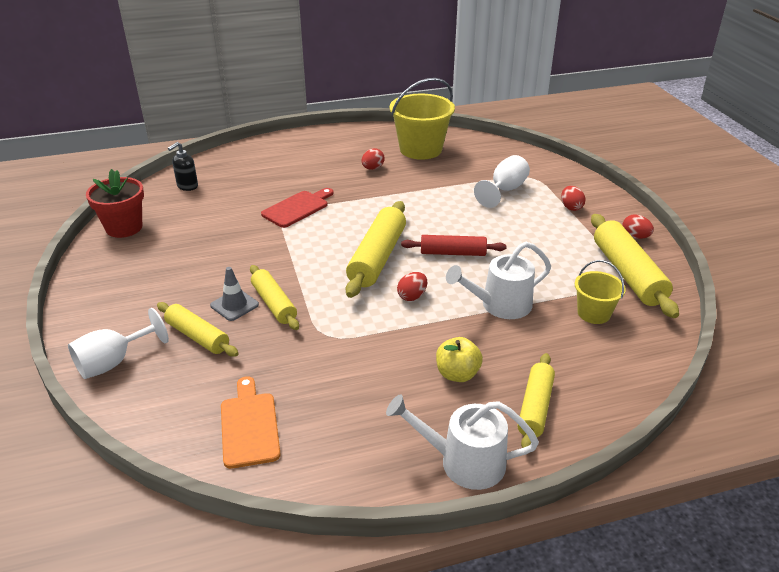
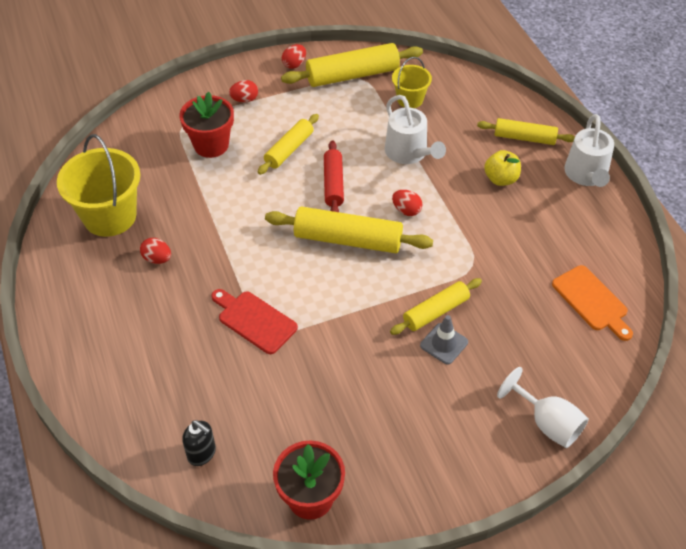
camera: 95 degrees left, 15 degrees up
(198, 336) = (496, 363): yellow rolling pin -> yellow rolling pin (289, 149)
(249, 426) = (592, 301): orange cutting board -> orange cutting board turned 105 degrees counterclockwise
(504, 190) = (211, 145): white goblet -> red flower pot

